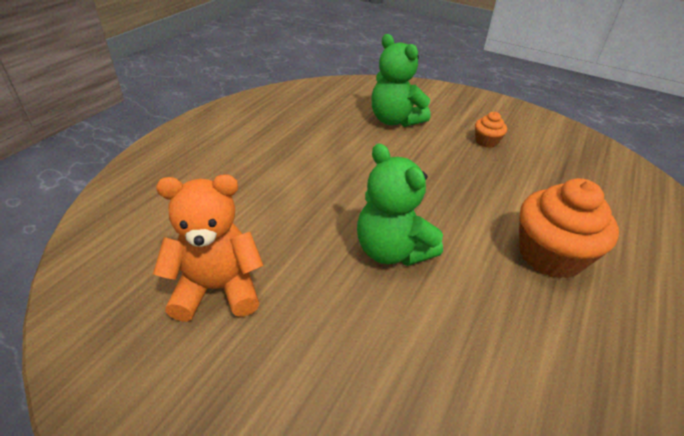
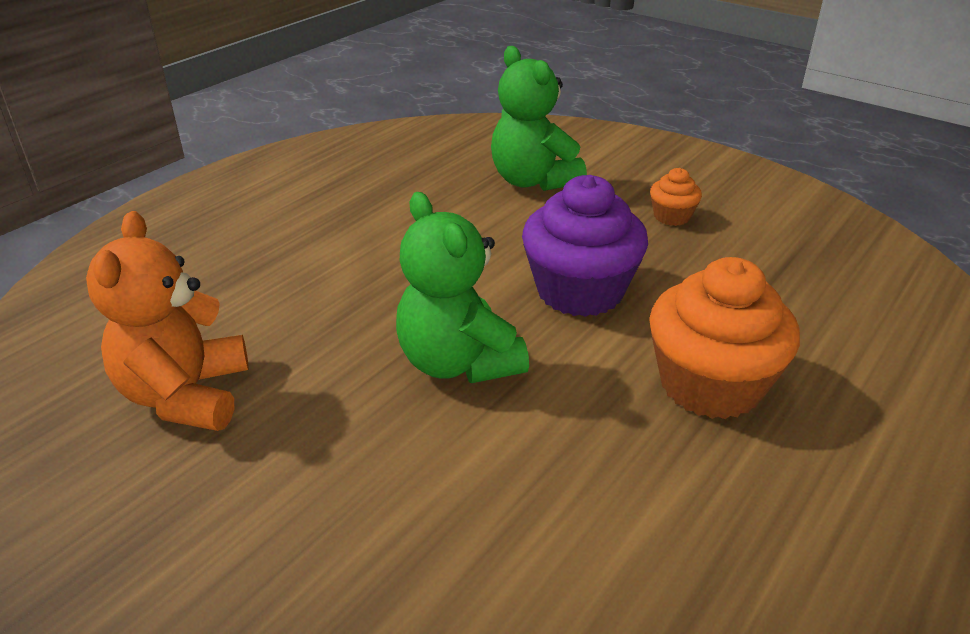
camera: 10 degrees right, 5 degrees down
(217, 289) = (186, 395): orange teddy bear -> orange teddy bear turned 90 degrees counterclockwise
(450, 195) = (580, 291): none -> purple cupcake

